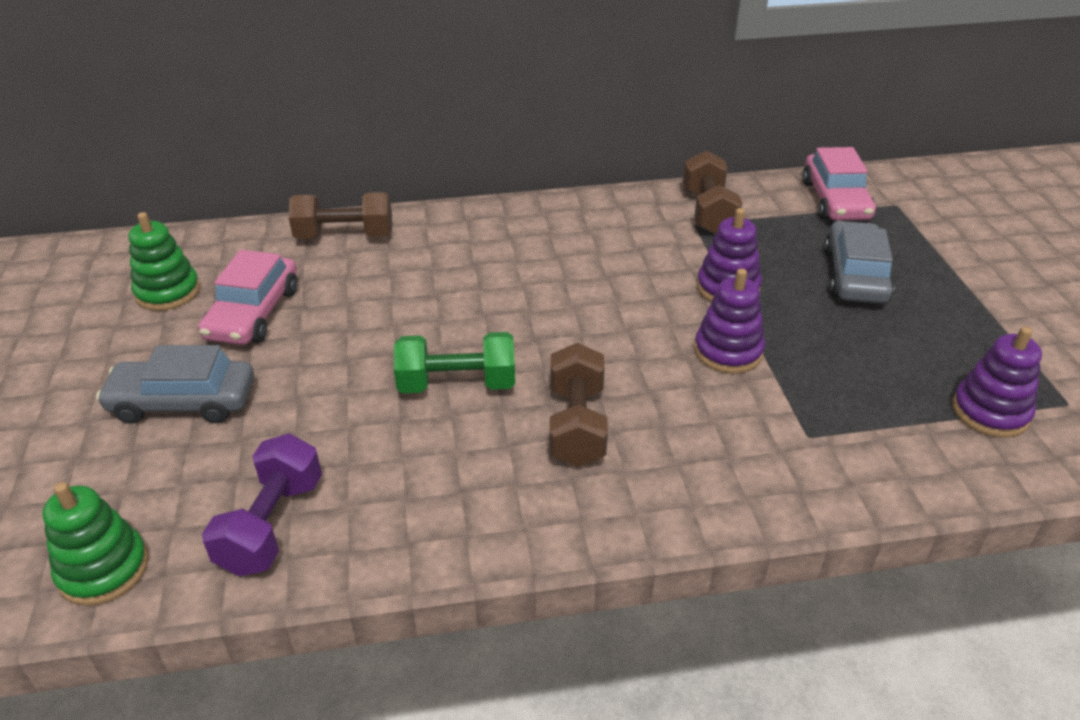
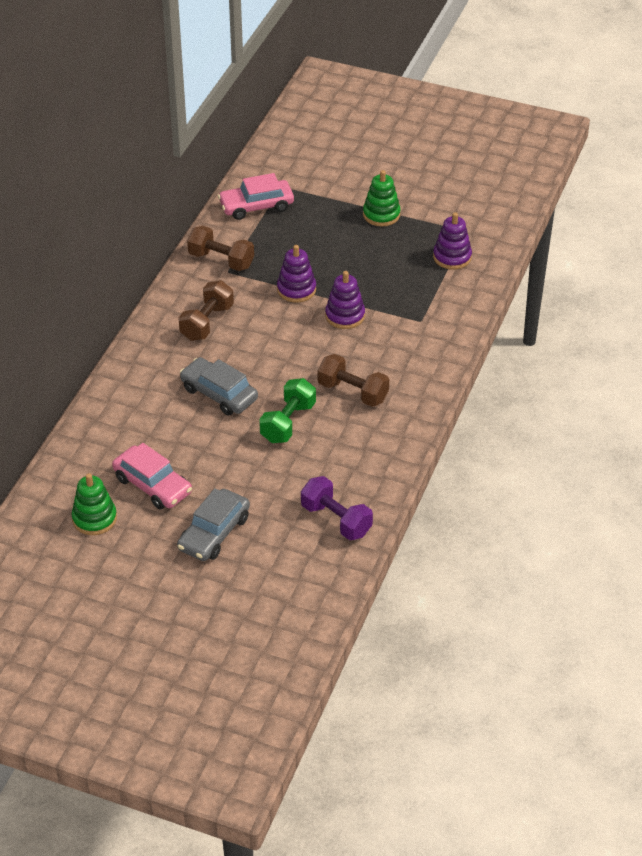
camera: 60 degrees left, 5 degrees up
(103, 569) = (320, 585): green stacking toy -> green stacking toy (381, 215)
(345, 236) = (102, 422): brown dumbbell -> brown dumbbell (207, 322)
(835, 200) = (256, 206): pink car -> pink car turned 135 degrees clockwise
(855, 275) = (327, 239): grey car -> grey car (219, 394)

